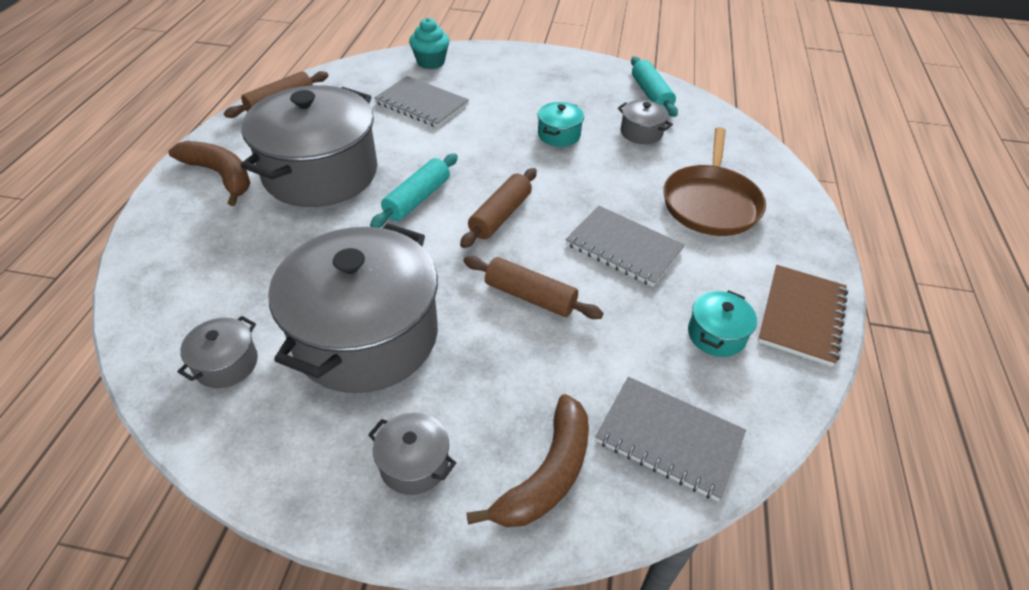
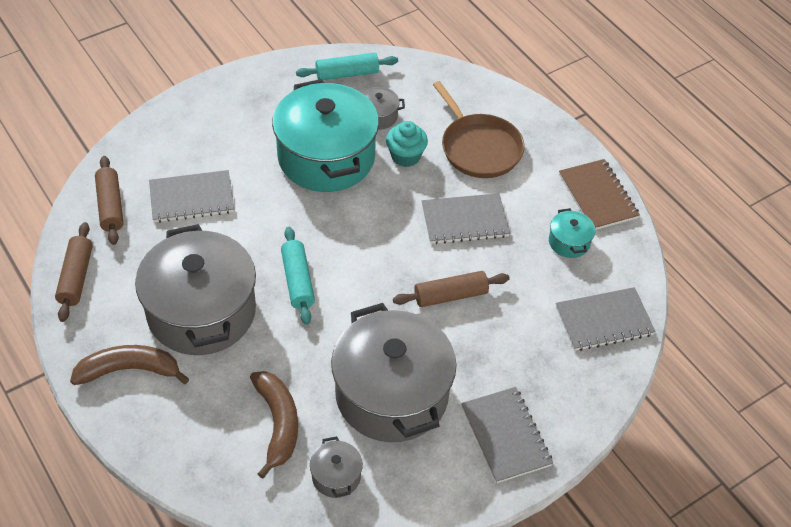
camera: 45 degrees left, 5 degrees up
(414, 464) = (505, 436): grey pot -> grey notebook
(431, 62) = (142, 151): turquoise cupcake -> turquoise cupcake (405, 156)
(500, 215) = (366, 253): brown rolling pin -> brown rolling pin (110, 206)
(547, 474) = (570, 386): brown banana -> brown banana (278, 423)
(559, 135) = (326, 157): turquoise pot -> turquoise pot, size x2.43
(651, 94) = (347, 74): turquoise rolling pin -> turquoise rolling pin turned 45 degrees counterclockwise

